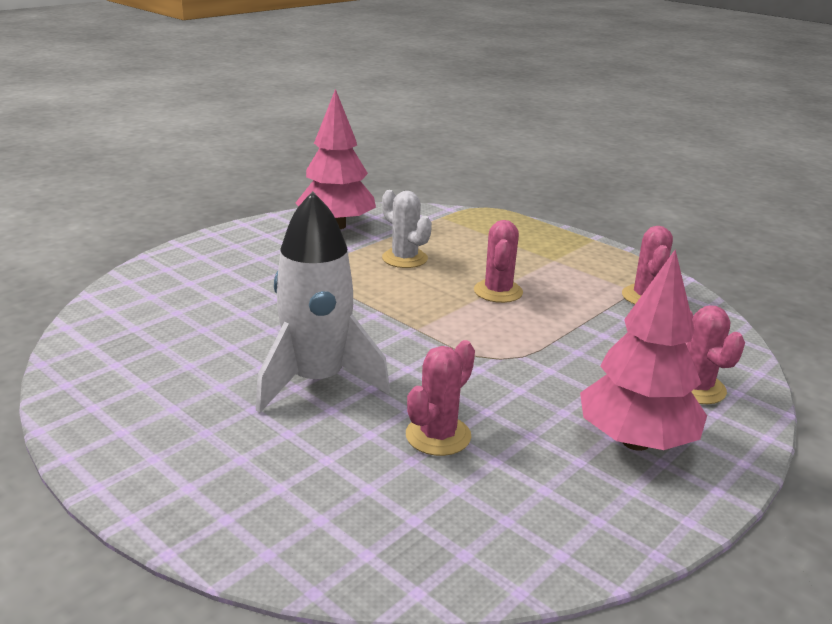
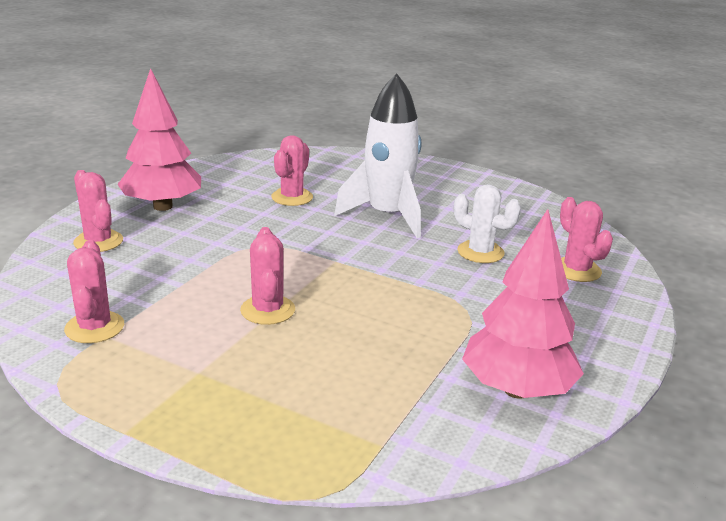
camera: 165 degrees right, 0 degrees up
(176, 288) = (576, 270): none -> pink cactus
(404, 258) = (390, 342): white cactus -> white cactus (480, 252)

